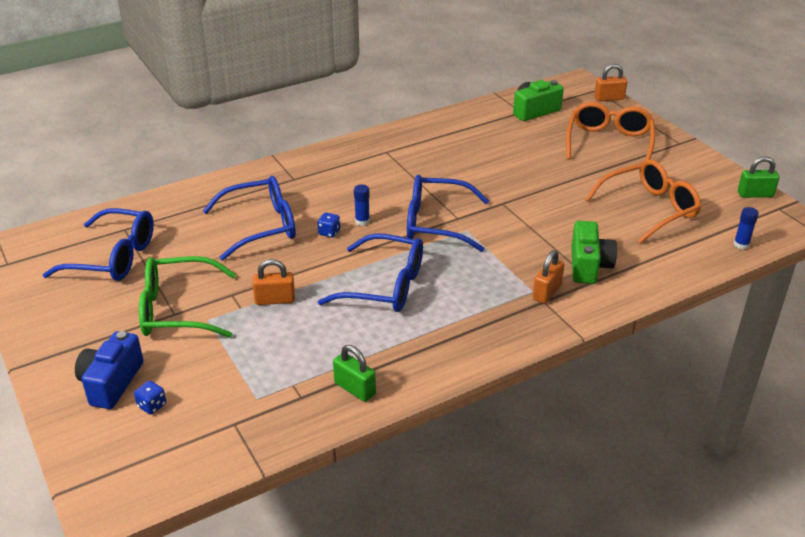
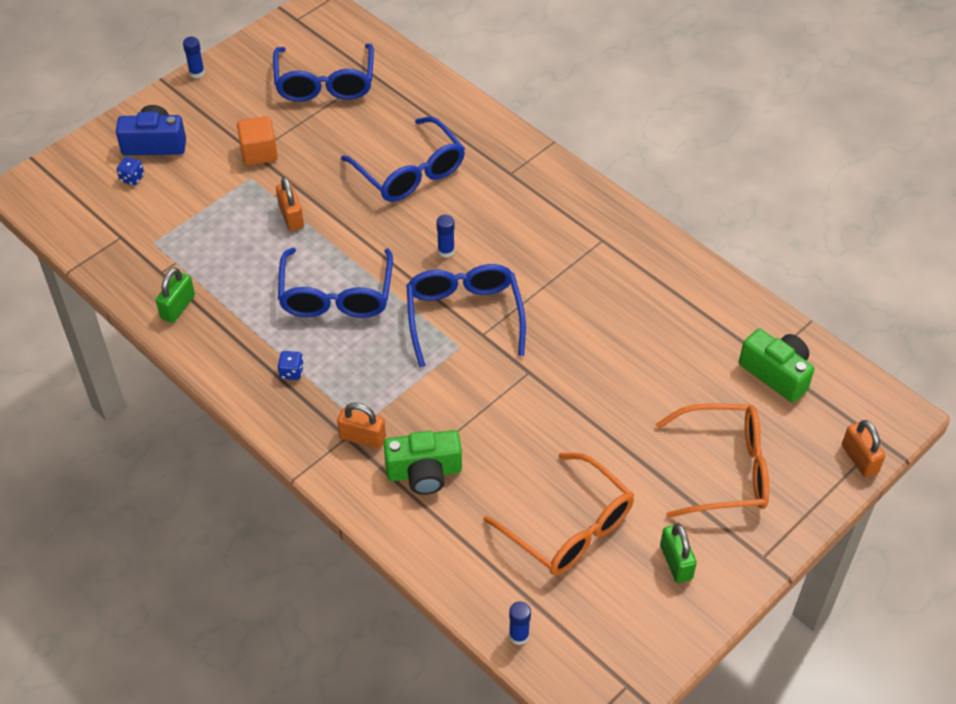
camera: 75 degrees right, 15 degrees up
(27, 340) = (197, 73): none -> blue glue stick
(177, 310) = (259, 153): green glasses -> orange cube
(329, 232) = (416, 229): blue dice -> blue dice (291, 372)
(755, 194) = (652, 655): green padlock -> green padlock (676, 562)

